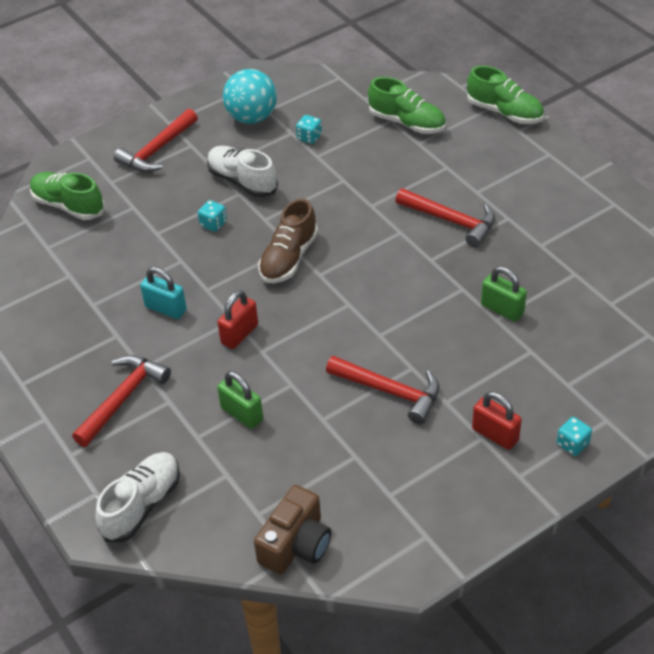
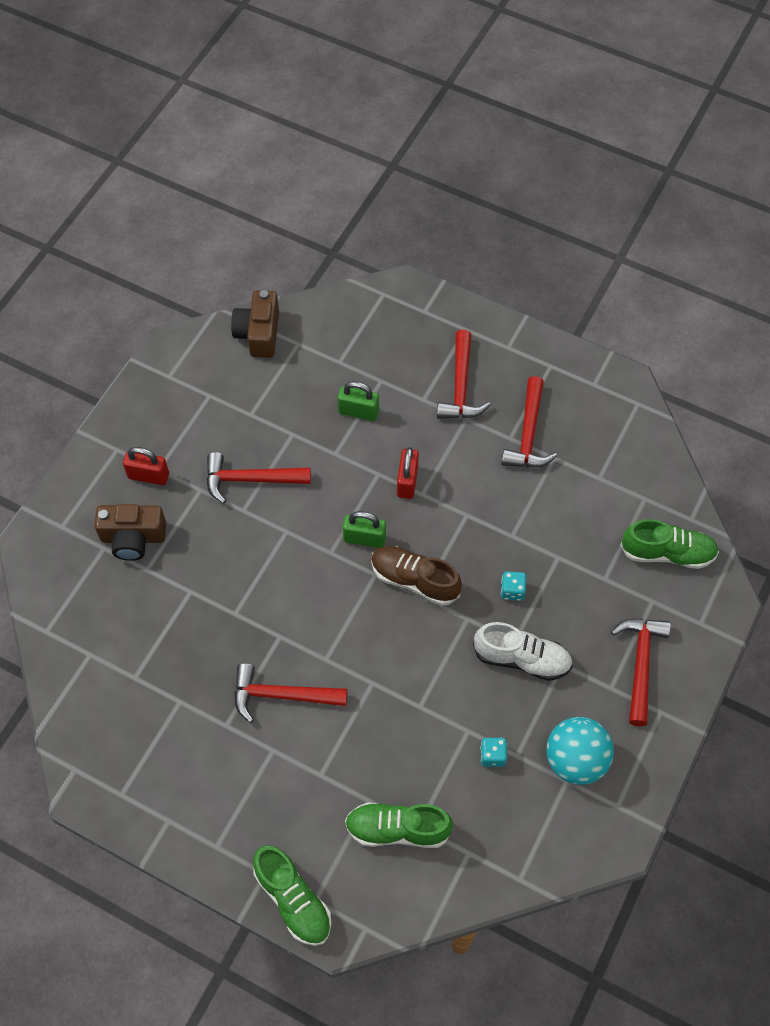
camera: 150 degrees right, 15 degrees up
(97, 331) = (528, 434): none -> red hammer
(142, 505) = (385, 316): white shoe -> none
(166, 308) = (488, 480): turquoise padlock -> none
(289, 258) = (414, 580): brown shoe -> brown shoe turned 60 degrees counterclockwise
(502, 309) = (189, 604): green padlock -> green padlock (364, 538)
(504, 112) = (293, 900): green shoe -> green shoe turned 135 degrees counterclockwise
(534, 382) = (133, 538): none -> brown camera
(572, 444) = (83, 492): turquoise dice -> none

